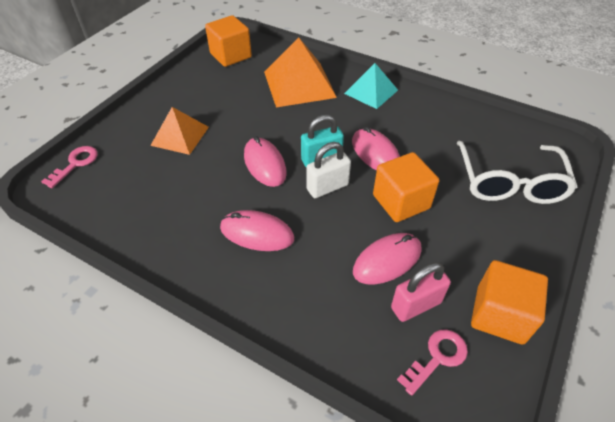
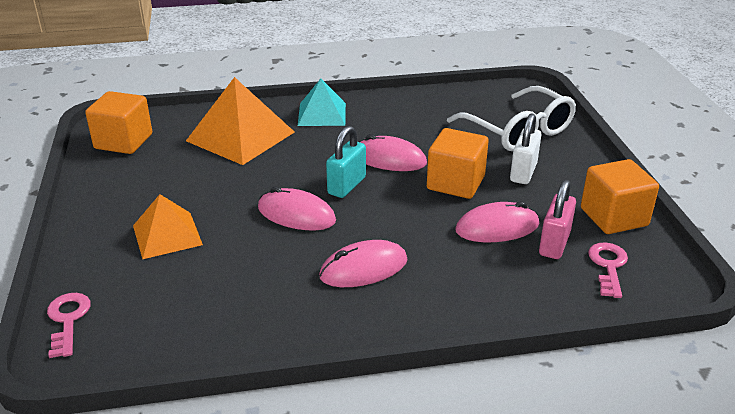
camera: 40 degrees left, 15 degrees down
(327, 187) = (380, 203): white padlock -> white padlock (523, 172)
(387, 260) = (497, 227): pink mouse -> pink mouse turned 60 degrees clockwise

